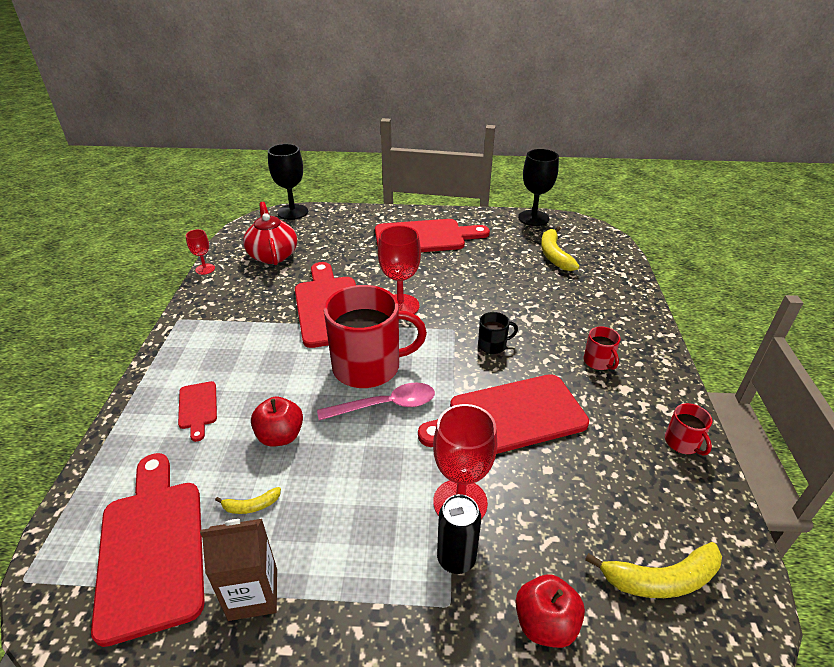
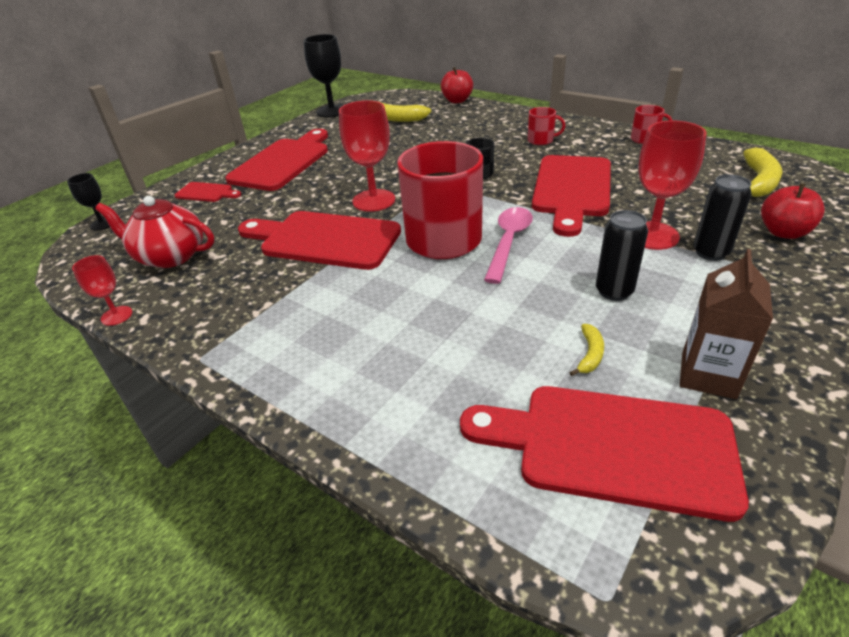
camera: 55 degrees left, 0 degrees up
(198, 408) = (400, 369): red cutting board -> red cutting board (206, 193)
(280, 436) = (500, 314): red apple -> red apple (457, 101)
(292, 212) = (102, 224): black goblet -> black goblet, size x0.54
(346, 498) = (614, 291): none -> black can

